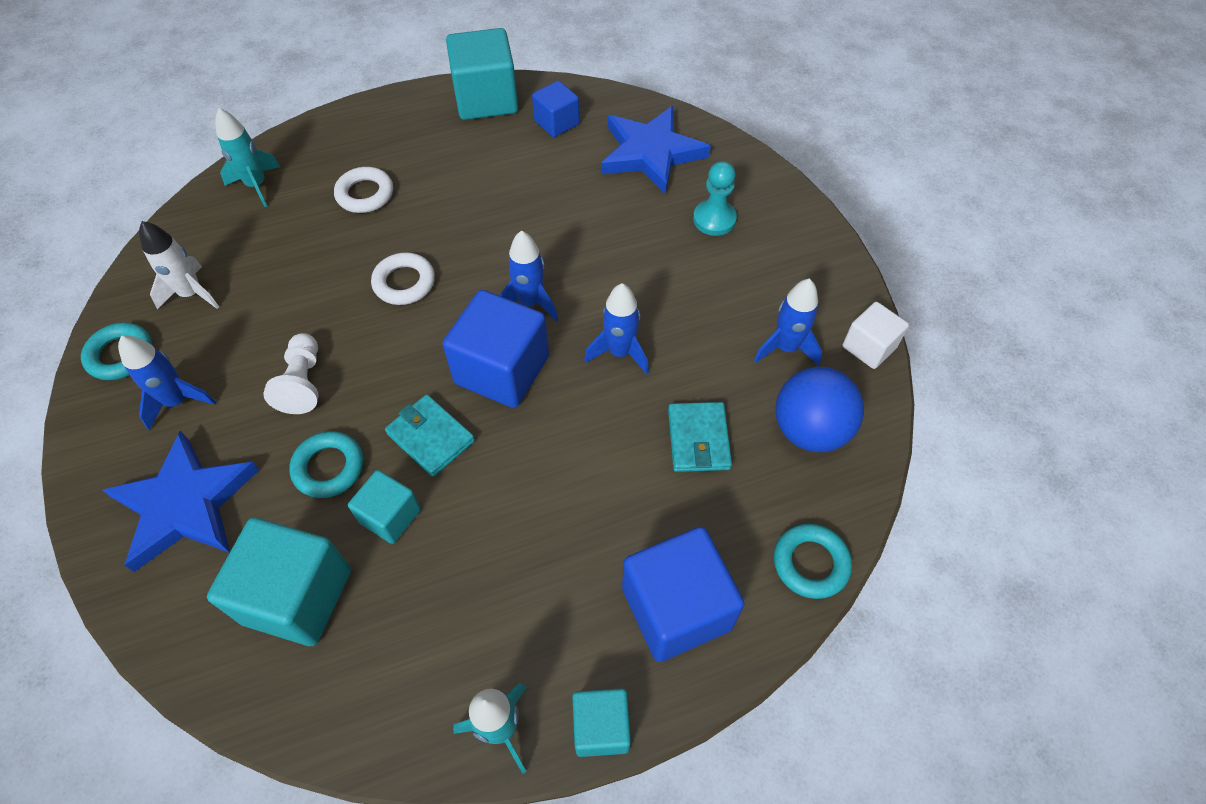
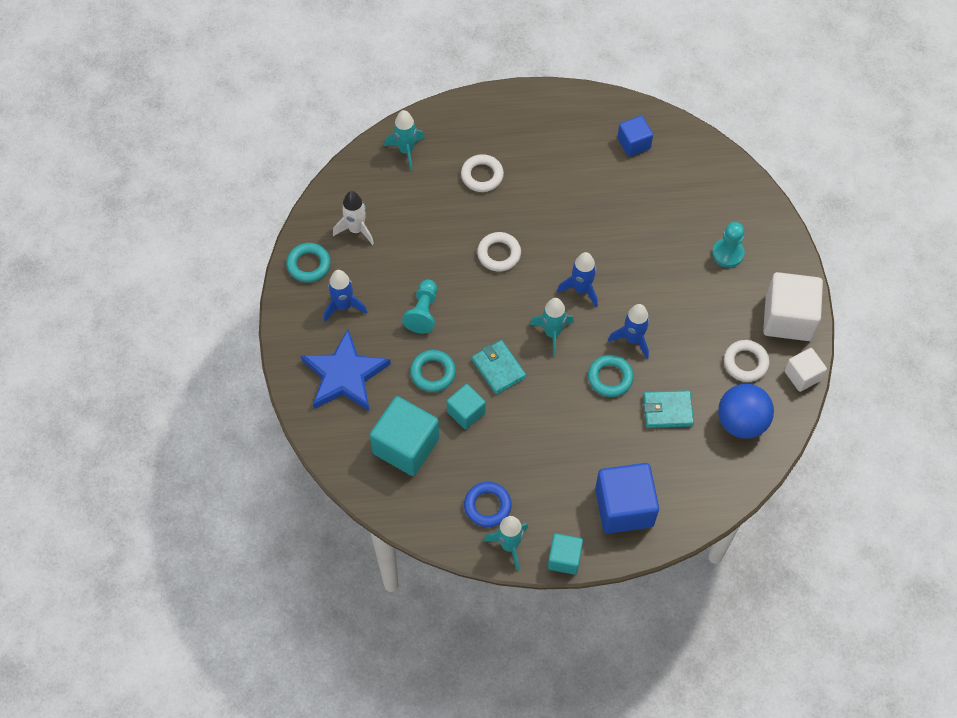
camera: 15 degrees right, 5 degrees up
(303, 383) = (423, 312): white pawn -> turquoise pawn
(451, 666) = (487, 506): none -> blue ring
(486, 99) = (585, 109): turquoise cube -> none
(502, 370) = (552, 333): blue cube -> turquoise rocket
(650, 153) = (697, 186): blue star -> none
(698, 439) = (667, 410): turquoise wallet -> turquoise wallet turned 75 degrees clockwise
(786, 348) = (745, 363): blue rocket -> white ring
(810, 563) = (712, 502): turquoise ring -> turquoise ring (610, 378)
(821, 279) = (788, 318): none -> white cube

